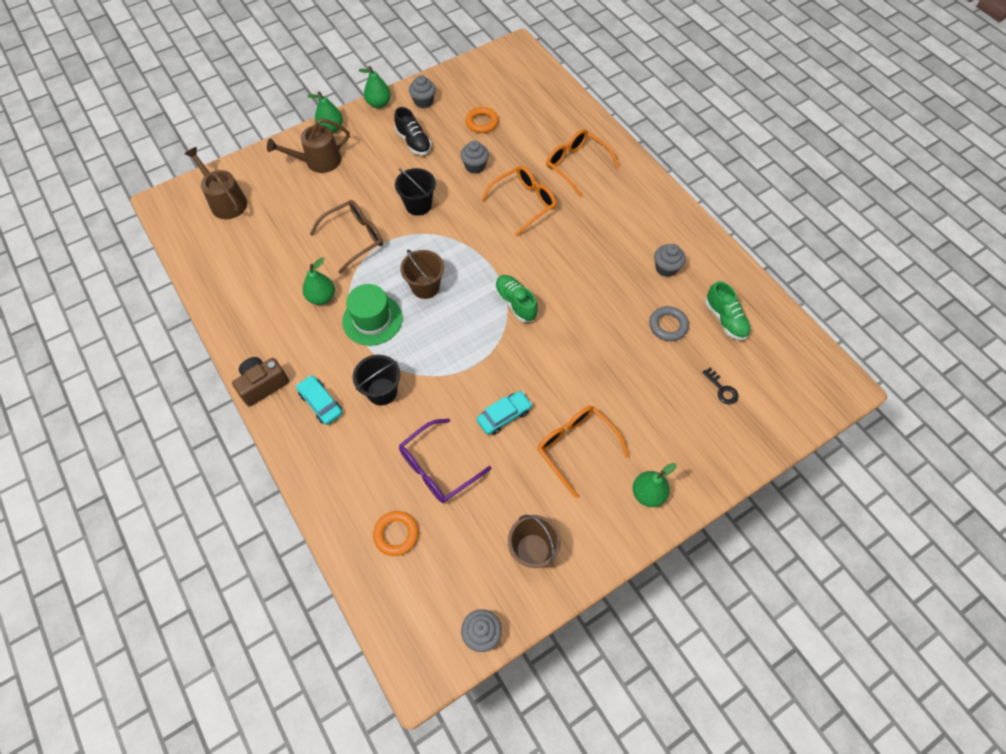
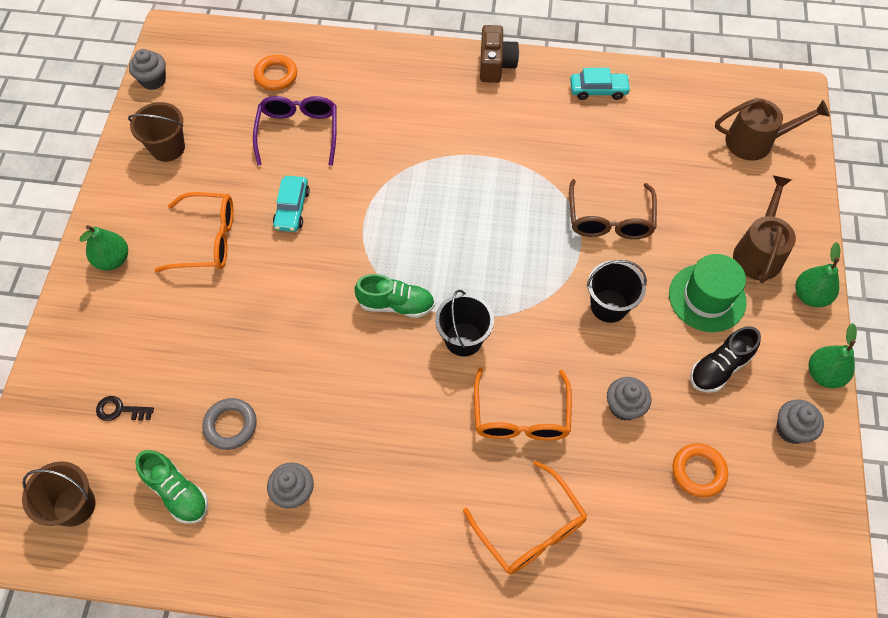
camera: 130 degrees right, 0 degrees up
(321, 297) = (555, 152): green pear -> none
(321, 403) = (439, 92): turquoise car -> turquoise car (598, 90)
(372, 319) = (491, 175): green hat -> green hat (707, 298)
(382, 391) = (407, 138): black bucket -> black bucket (463, 339)
(413, 142) = (719, 367): black shoe -> black shoe turned 45 degrees counterclockwise
(425, 287) = (490, 241): brown bucket -> brown bucket (74, 506)
(576, 165) = (530, 528): orange glasses -> orange glasses turned 60 degrees clockwise
(725, 319) = (177, 492): green shoe -> green shoe turned 150 degrees counterclockwise

